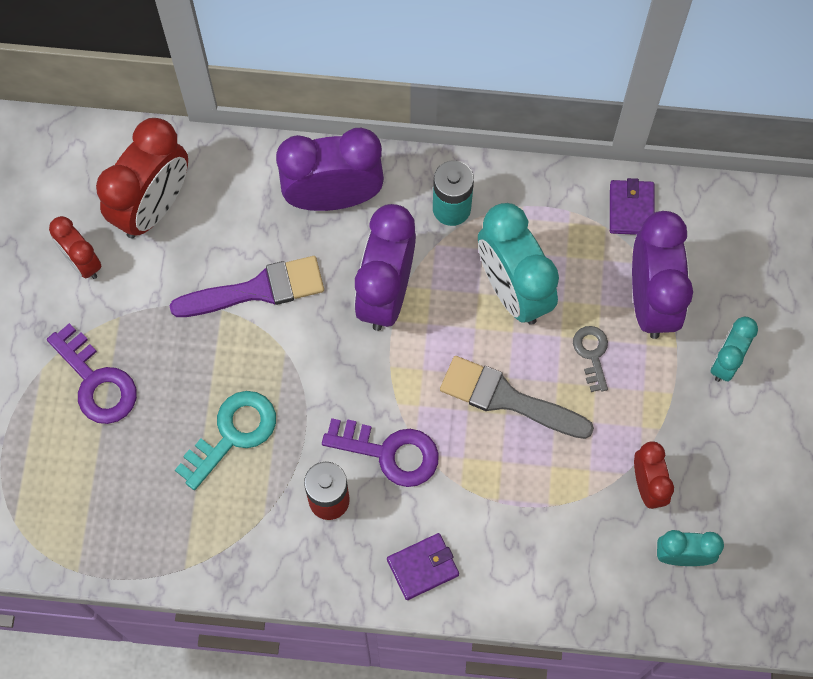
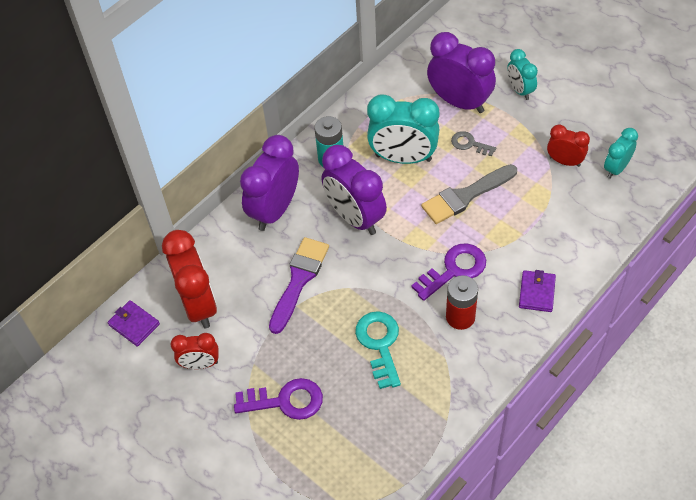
camera: 50 degrees left, 15 degrees down
(631, 209) = (400, 82): purple wallet -> purple wallet (134, 324)

